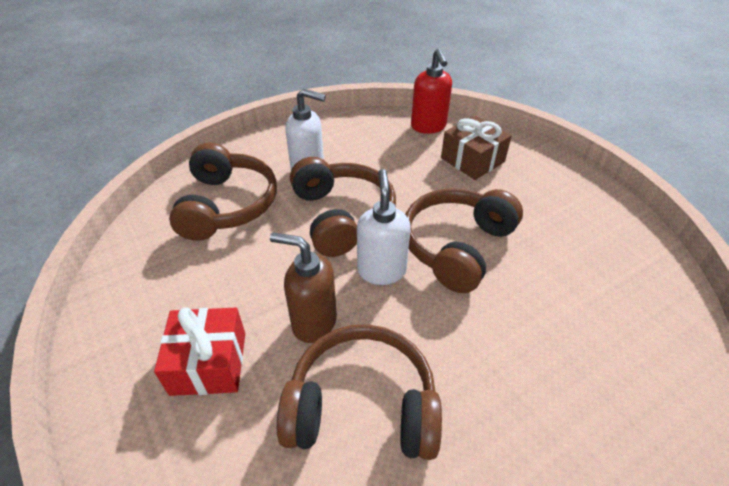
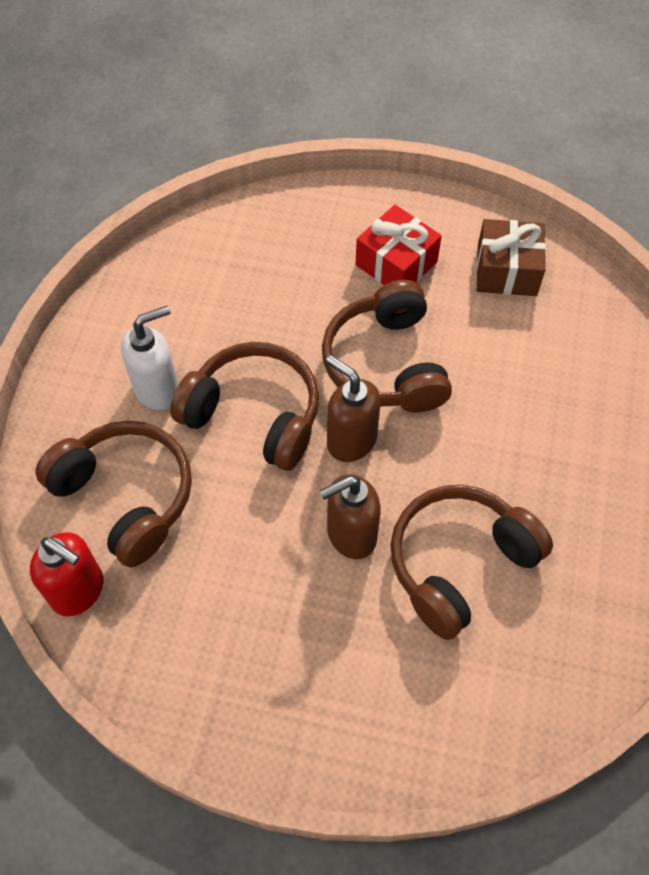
camera: 45 degrees left, 15 degrees up
(209, 363) = (311, 642): red gift -> red gift (396, 263)
(381, 270) = (351, 440): white soap dispenser -> brown soap dispenser
(428, 127) = (215, 235): red soap dispenser -> red soap dispenser (79, 591)
(472, 160) = (303, 249): brown gift -> brown gift (506, 270)

